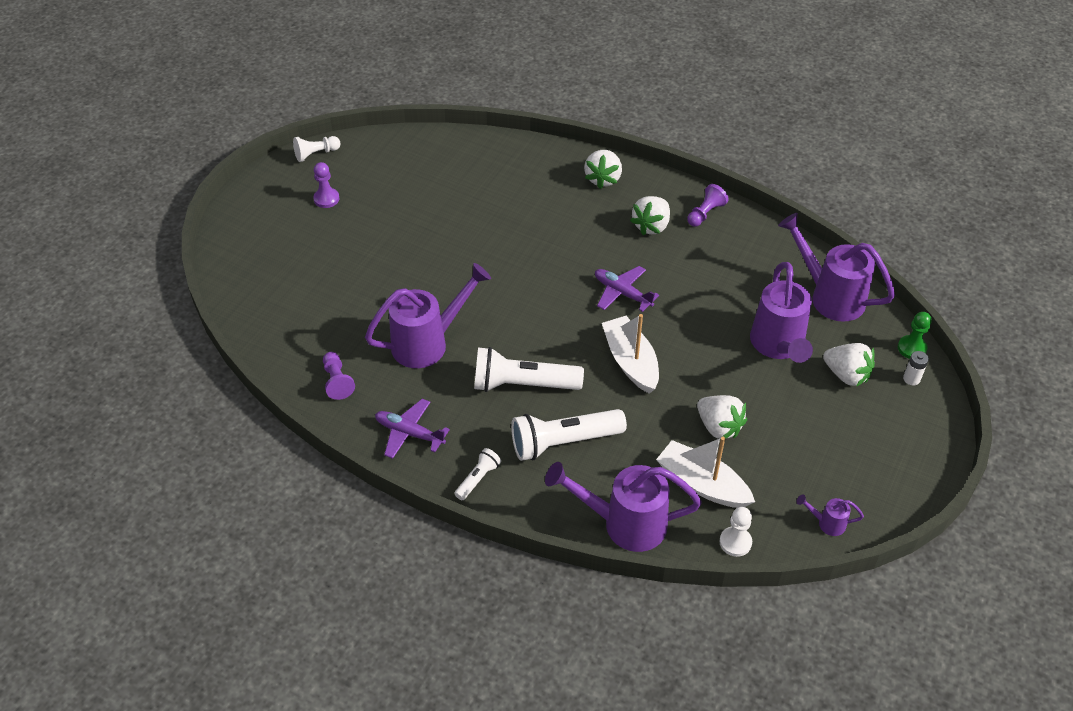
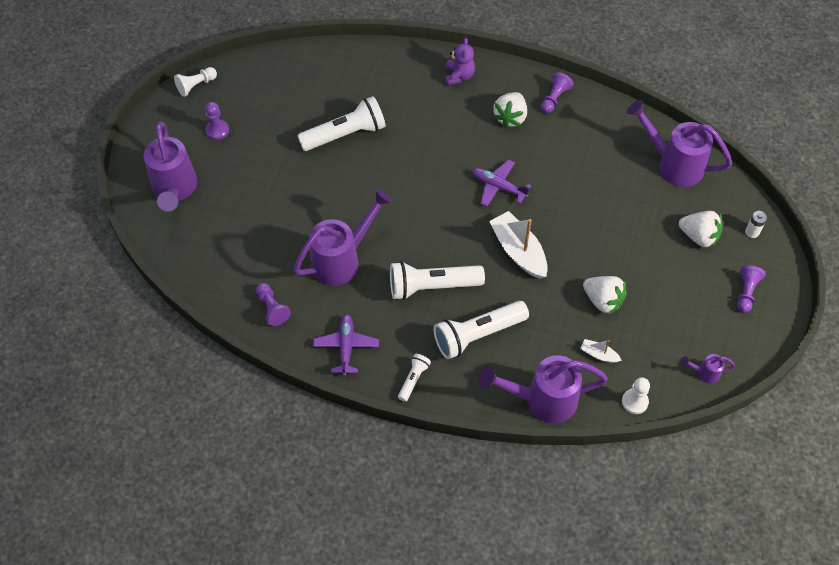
camera: 10 degrees left, 10 degrees up
(409, 433) = (346, 347): purple plane -> purple plane turned 75 degrees clockwise
(463, 220) = (345, 134): none -> white flashlight
(603, 179) = (459, 76): white strawberry -> purple teddy bear
(702, 484) = (599, 354): white boat -> white boat, size x0.48
(778, 346) = (638, 218): purple watering can -> purple watering can (175, 190)
(893, 442) = (746, 292): none -> purple pawn
(911, 348) = (748, 203): green pawn -> none

